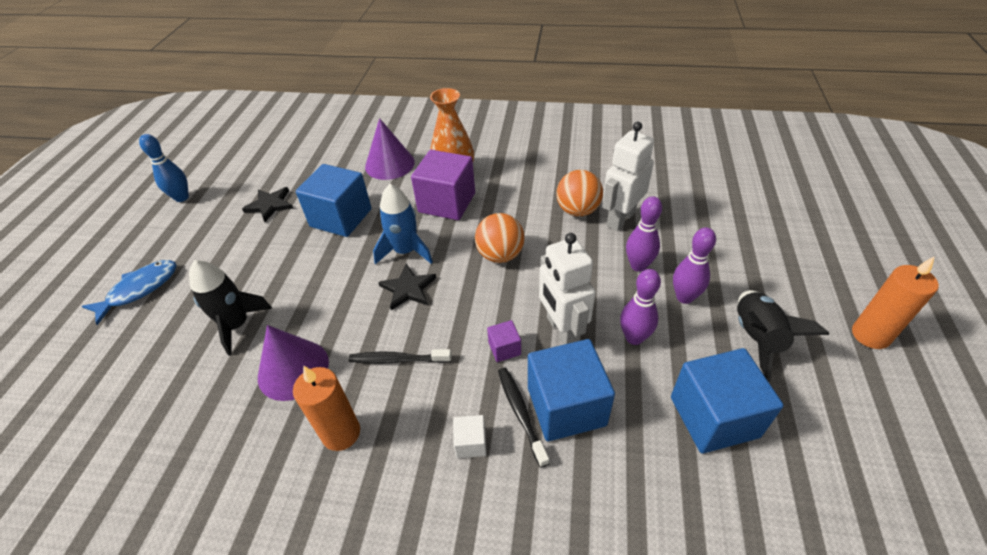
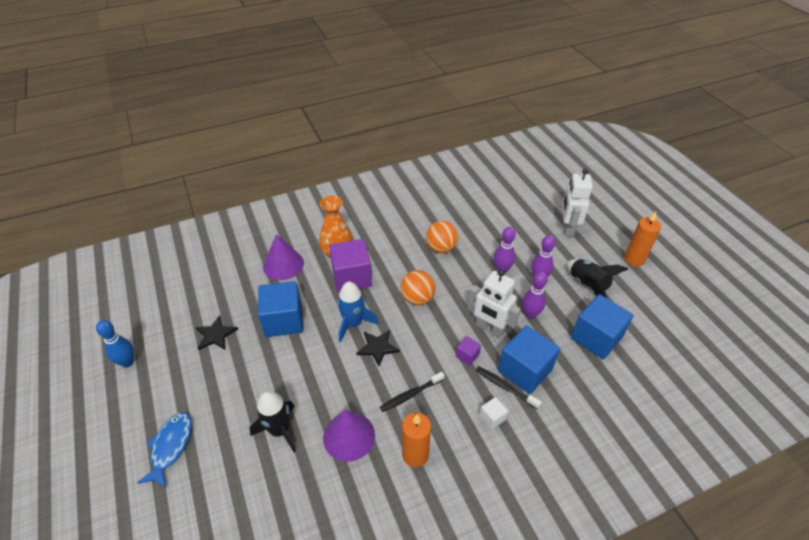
camera: 35 degrees left, 0 degrees up
(620, 219) = (470, 243): white robot -> white robot (567, 228)

